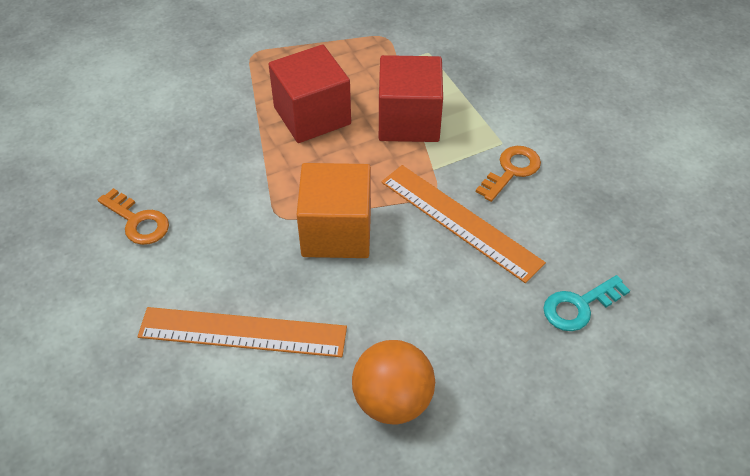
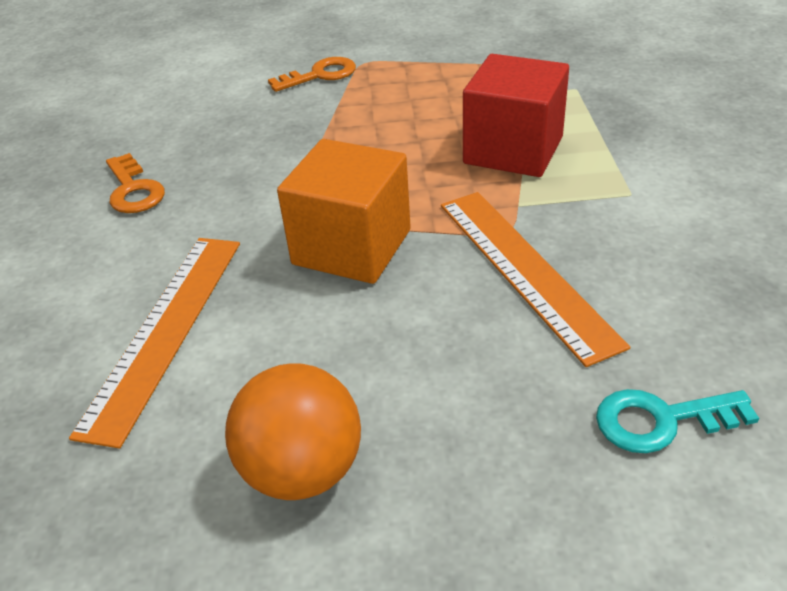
camera: 25 degrees right, 10 degrees down
(242, 332) = (164, 330): orange ruler -> orange ruler turned 75 degrees clockwise
(312, 116) = (395, 126): red cube -> none
(511, 170) = (629, 226): orange key -> orange key (320, 75)

